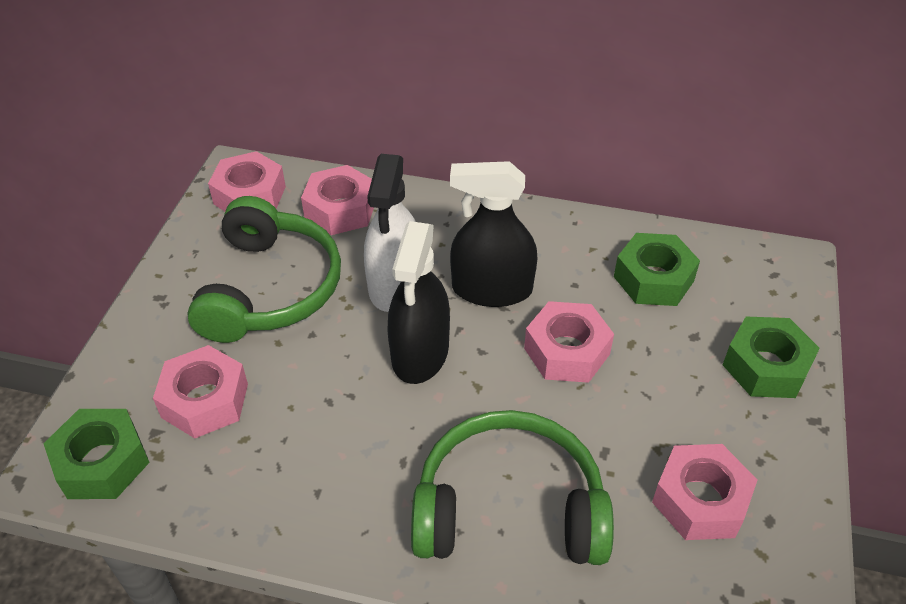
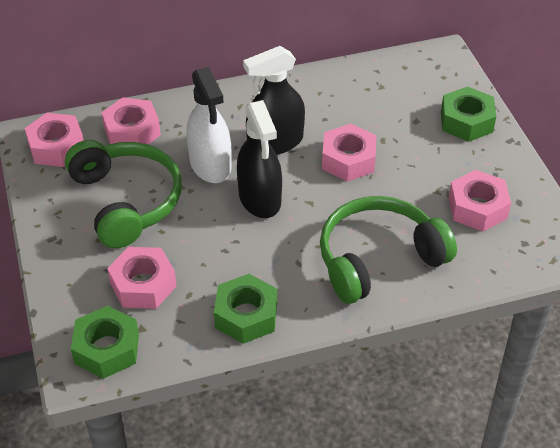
camera: 30 degrees left, 0 degrees up
(653, 279) = (369, 96): green nut -> green nut (246, 315)

